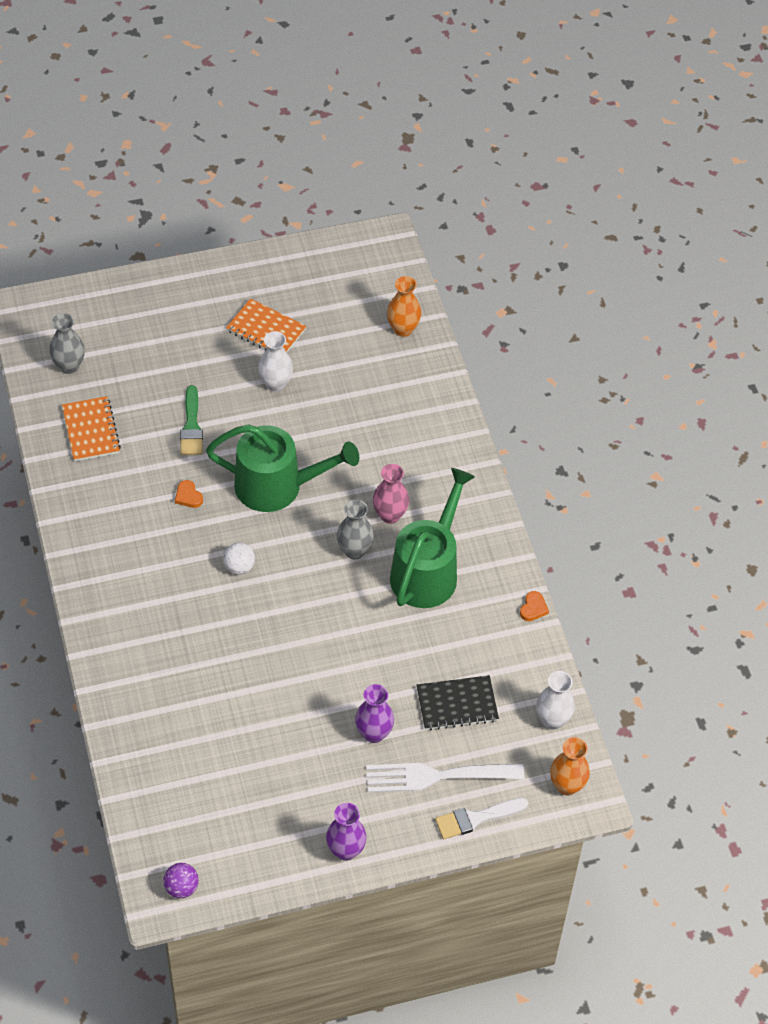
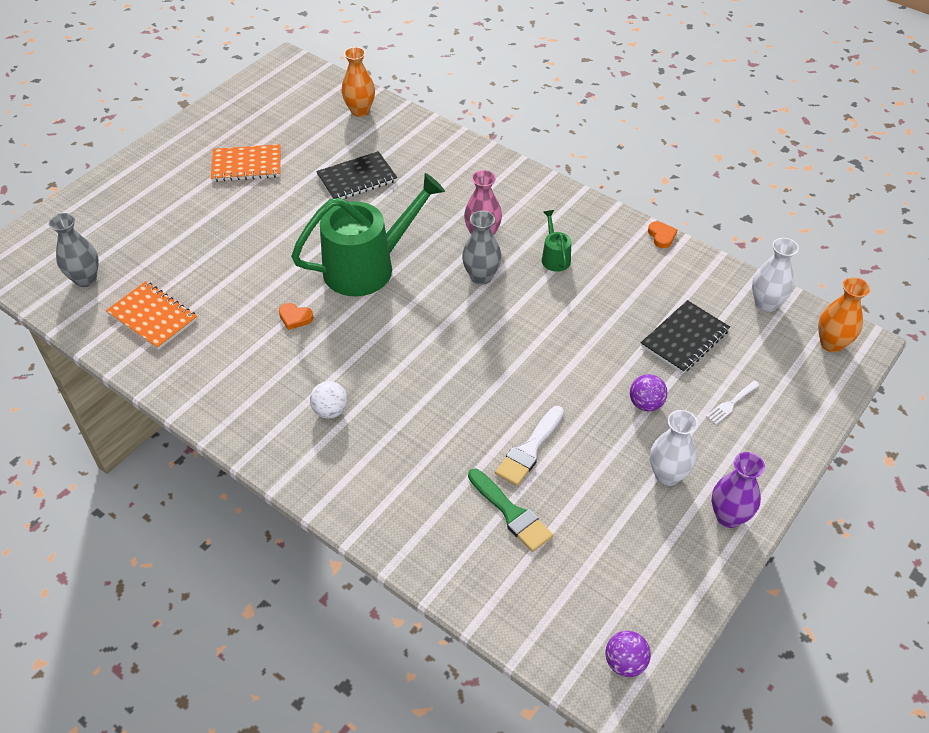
camera: 35 degrees left, 5 degrees down
(191, 426) = (247, 264): green brush -> green brush (511, 513)
(239, 567) = (396, 345): white ball -> white ball (330, 411)
(275, 384) = (292, 197): white vase -> white vase (667, 475)
(340, 397) = (357, 178): none -> black notebook
(374, 733) = (645, 404): purple vase -> purple ball
(427, 571) = (554, 257): green watering can -> green watering can, size x0.43
(436, 776) = (731, 404): white fork -> white fork, size x0.41
(476, 818) = (798, 415): white brush -> white brush (529, 449)

